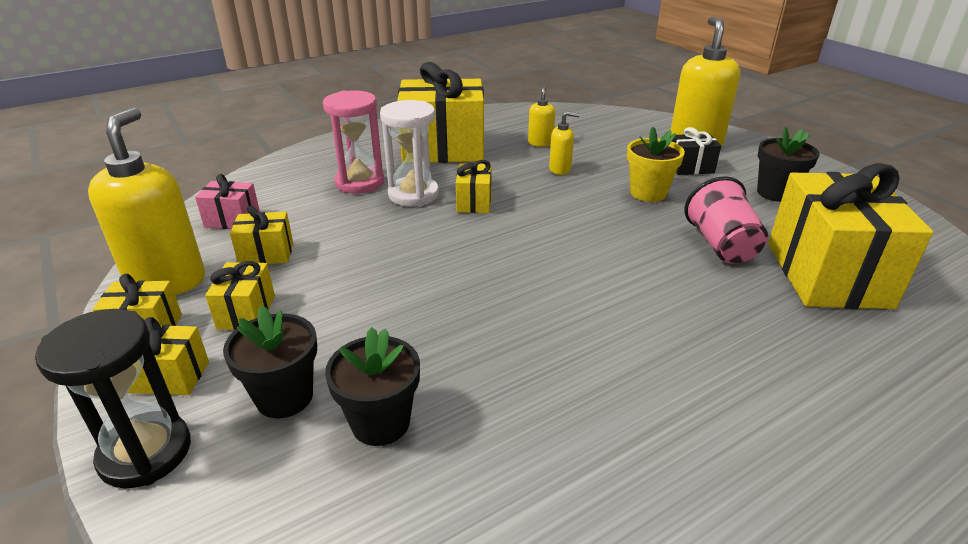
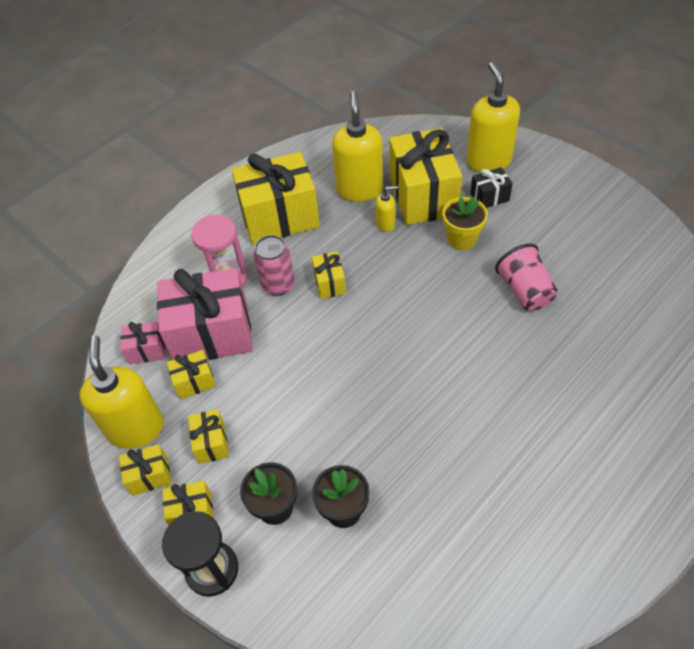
camera: 10 degrees left, 20 degrees up
(314, 219) = (212, 334): none -> pink gift
(413, 195) = (278, 285): white hourglass -> pink can
(540, 143) = (359, 189): yellow soap dispenser -> yellow soap dispenser, size x2.11
(775, 193) = (558, 217): black flower pot -> none
(827, 274) = (599, 305): yellow gift -> yellow gift (423, 196)

